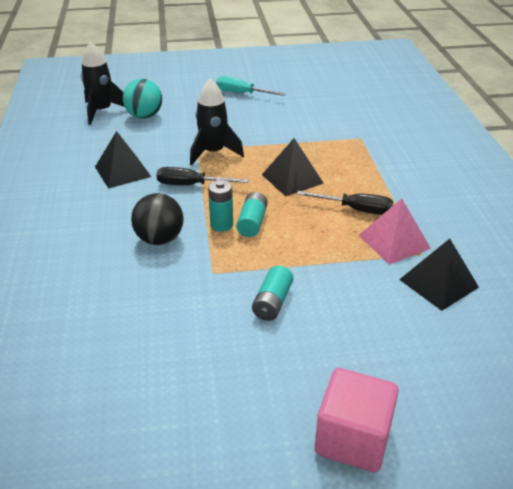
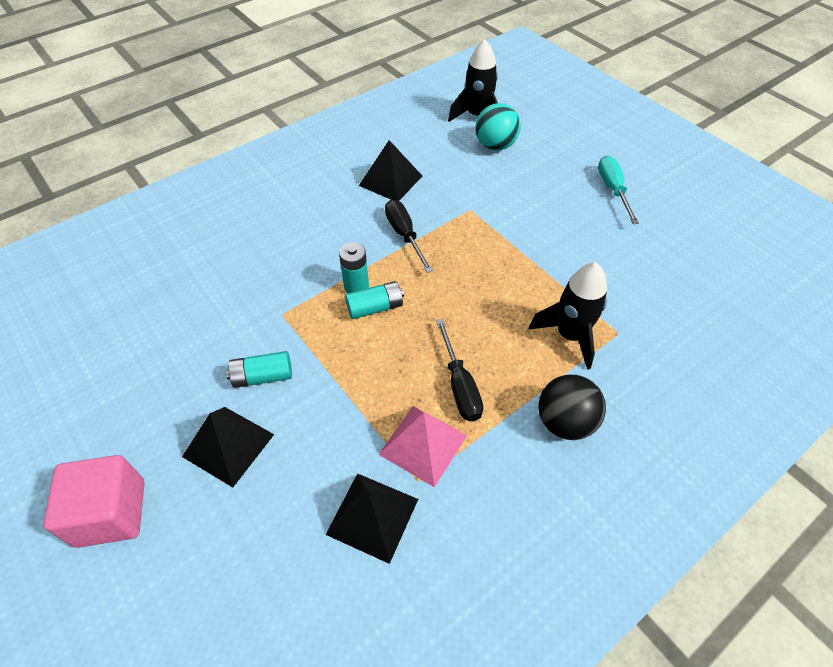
camera: 60 degrees right, 15 degrees up
(160, 239) = (307, 255): black ball -> black ball (565, 422)
(213, 153) = (473, 224): black rocket -> black rocket (570, 335)
(292, 179) = (476, 305): black pyramid -> black pyramid (228, 445)

